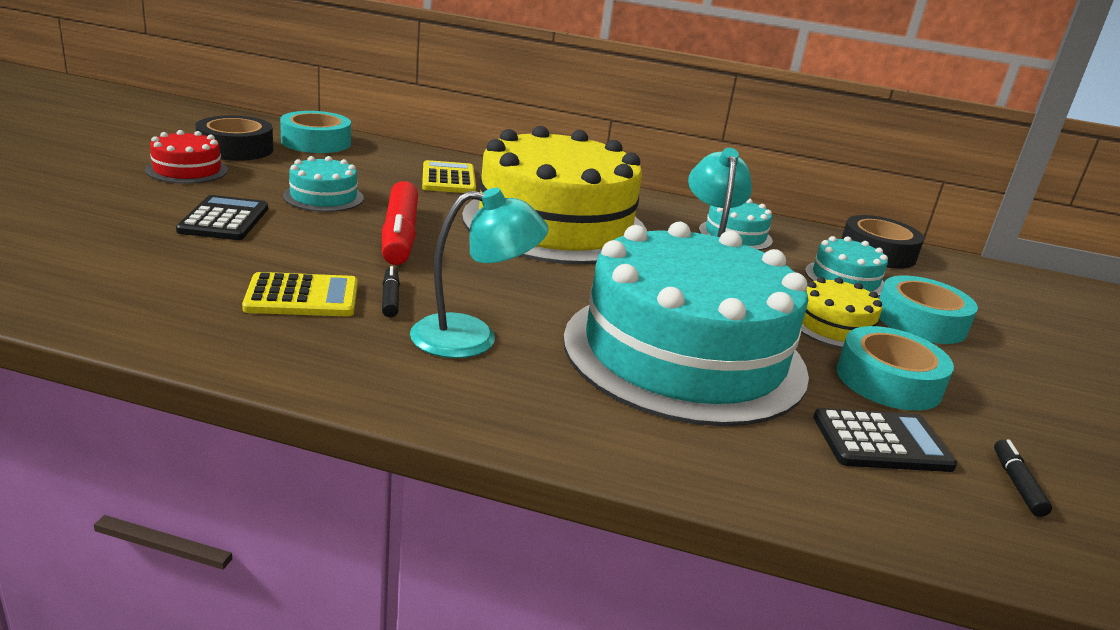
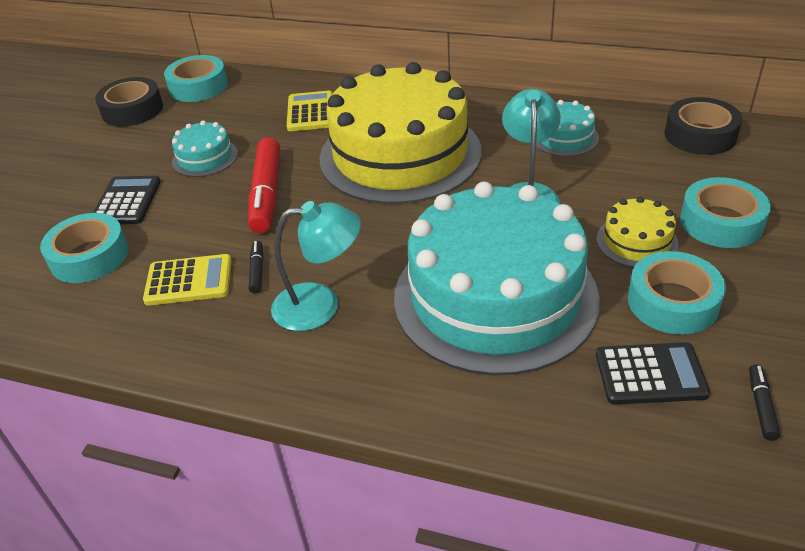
camera: 10 degrees right, 15 degrees up
(171, 260) = (89, 256): none -> turquoise tape
(187, 170) = (95, 146): red cake -> none
(845, 279) = (660, 178): turquoise cake -> none

